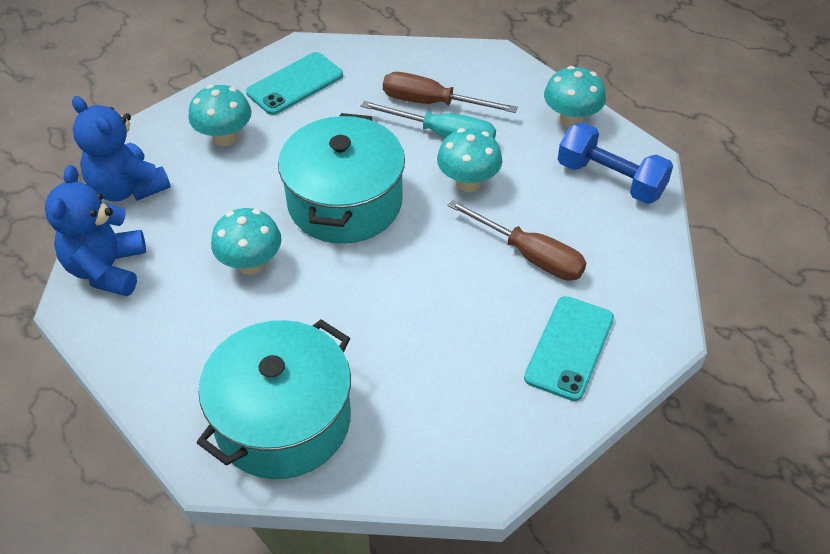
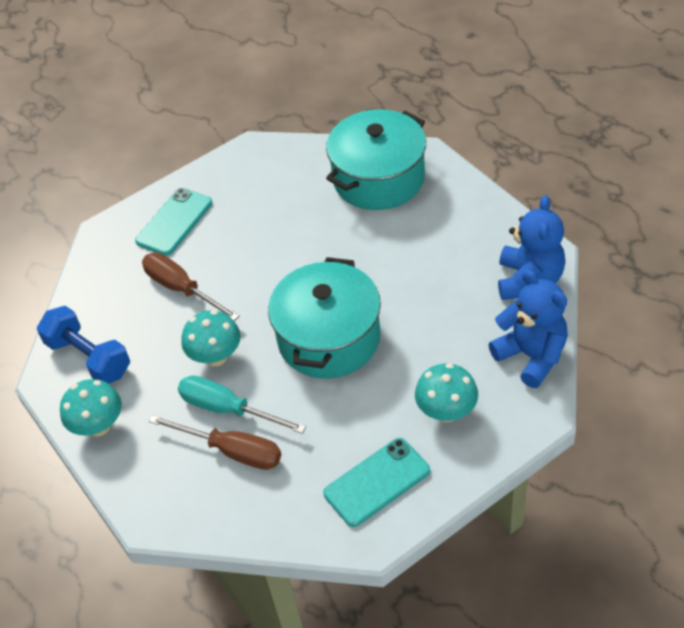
camera: 170 degrees left, 0 degrees up
(251, 264) = (409, 284): turquoise mushroom -> none

